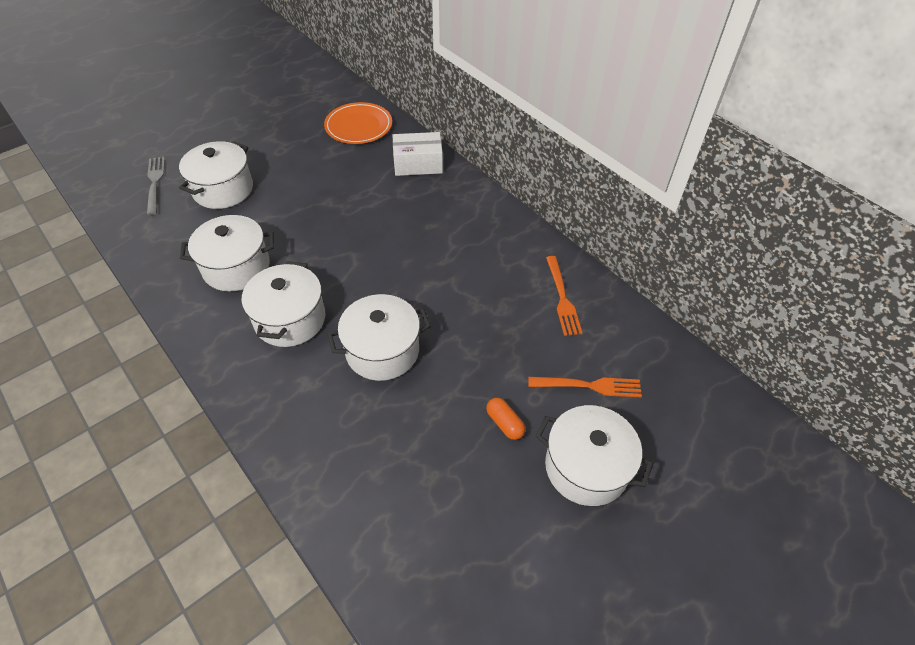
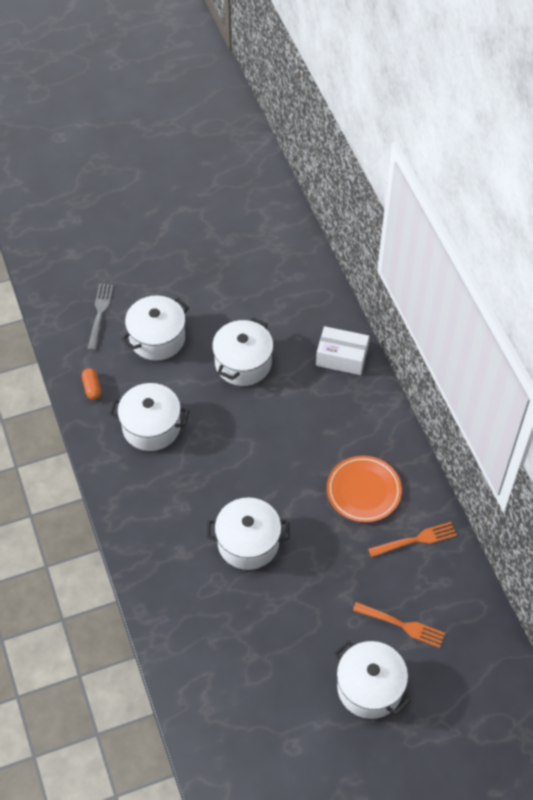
camera: 20 degrees right, 5 degrees up
(290, 319) = (183, 491): white pot -> white pot (243, 363)
(358, 126) = (300, 294): orange plate -> orange plate (363, 491)
(504, 423) = (322, 634): orange capsule -> orange capsule (92, 388)
(562, 298) = (415, 540): orange fork -> orange fork turned 120 degrees counterclockwise

